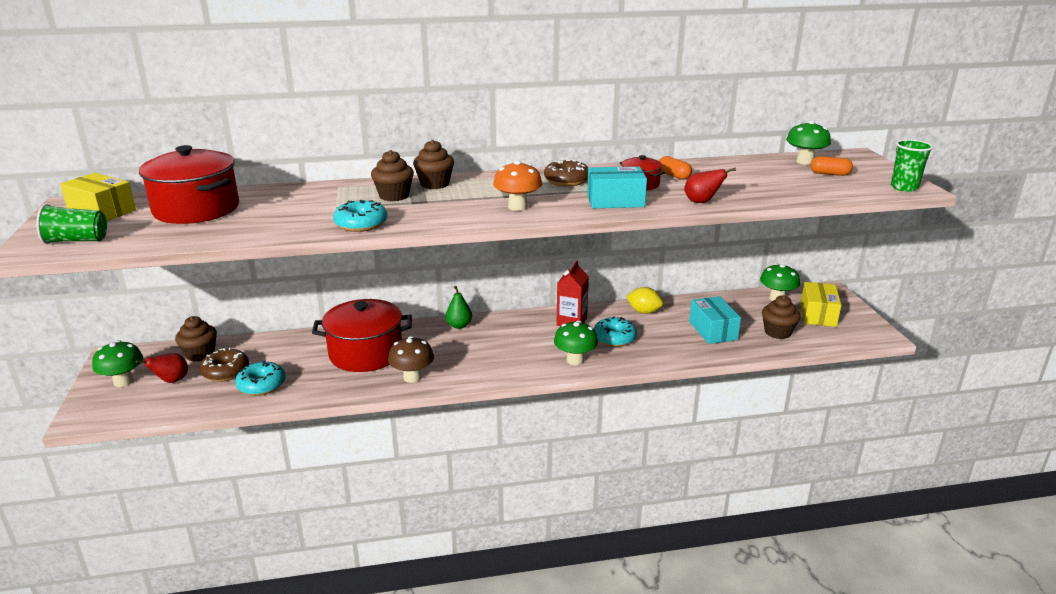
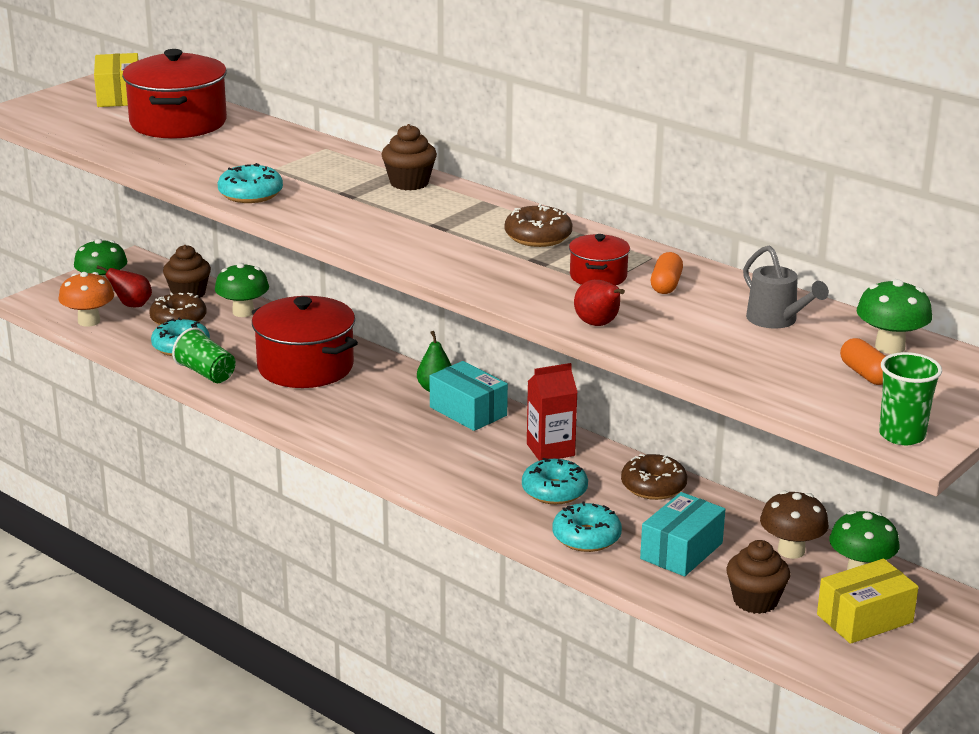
camera: 50 degrees right, 0 degrees up
(77, 240) = (52, 116): green cup -> green cup (206, 373)
(394, 196) = (344, 179): brown cupcake -> none
(412, 377) = (297, 410): brown mushroom -> brown mushroom (791, 551)
(517, 207) = (412, 240): orange mushroom -> orange mushroom (89, 321)
(575, 360) = (466, 486): green mushroom -> green mushroom (243, 312)
(615, 201) = (517, 280): turquoise box -> turquoise box (468, 411)
(643, 311) = (653, 486): yellow lemon -> brown donut
(671, 349) = (586, 537): none -> turquoise donut
(748, 170) = (777, 320): none -> grey watering can

